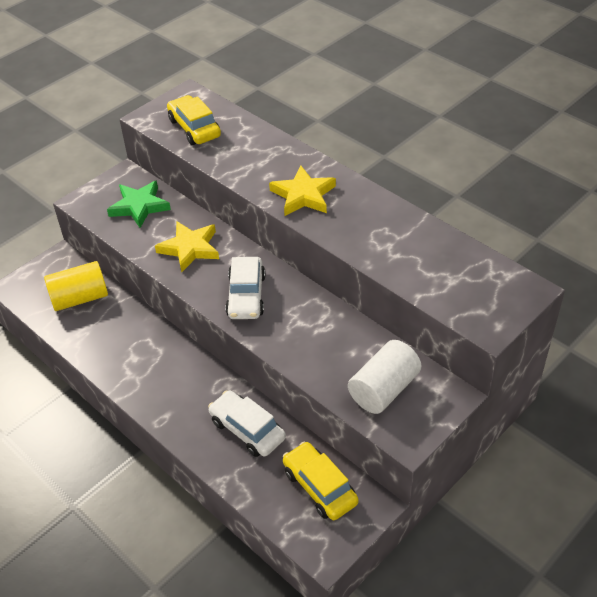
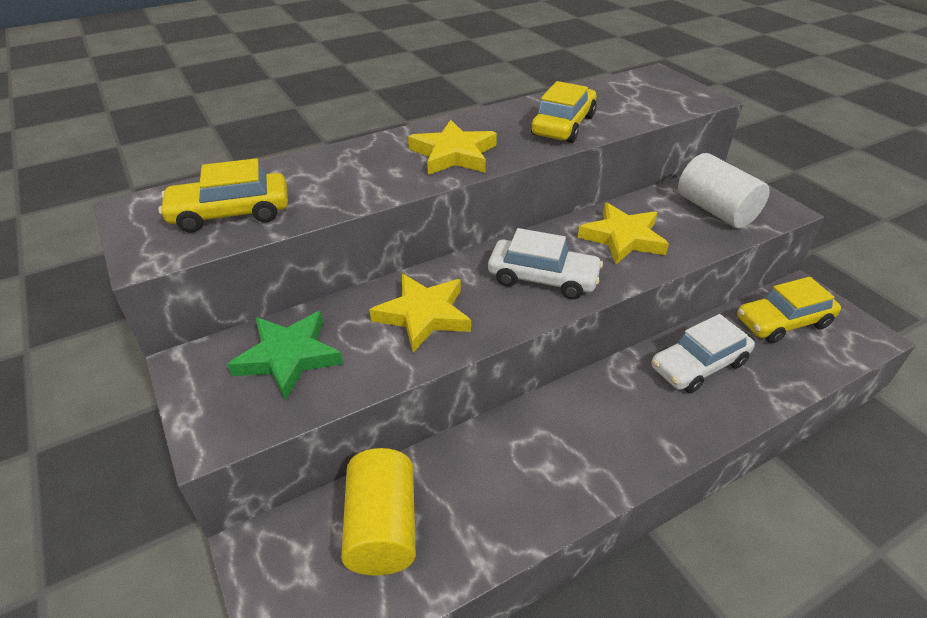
camera: 75 degrees left, 5 degrees down
(314, 332) = (623, 238): none -> yellow star
(378, 242) = (563, 125): none -> yellow car

